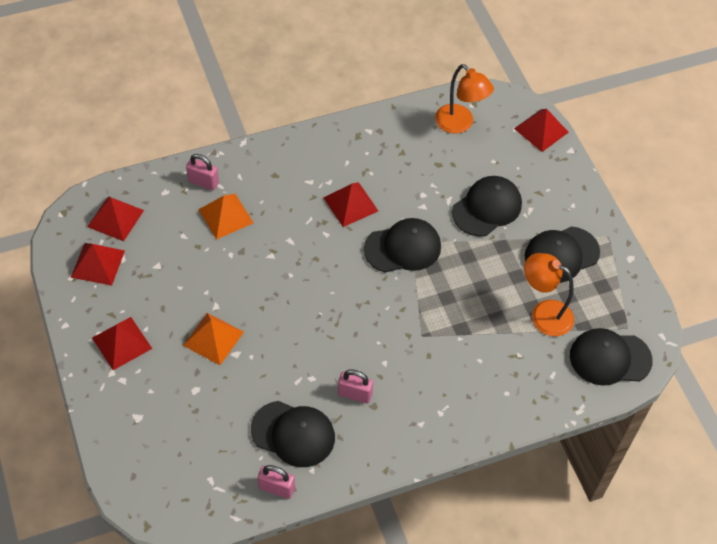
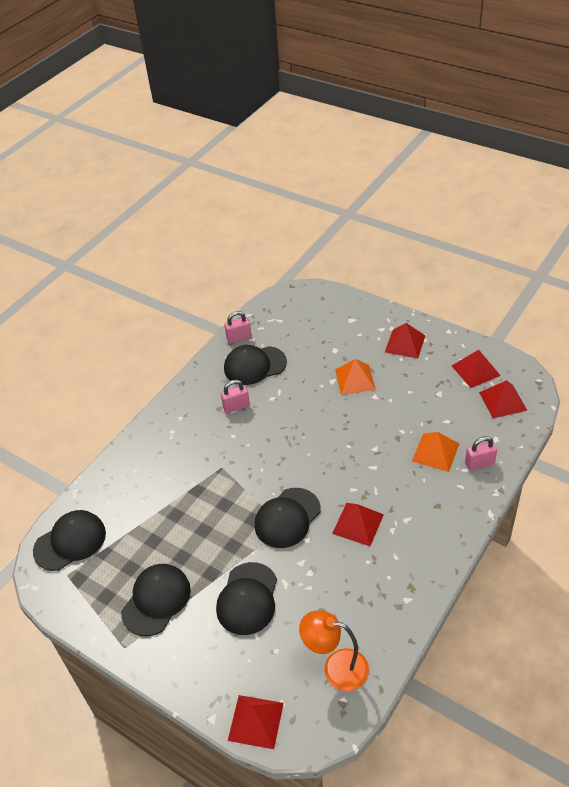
camera: 150 degrees right, 10 degrees down
(543, 314) = (141, 541): orange lamp -> none

